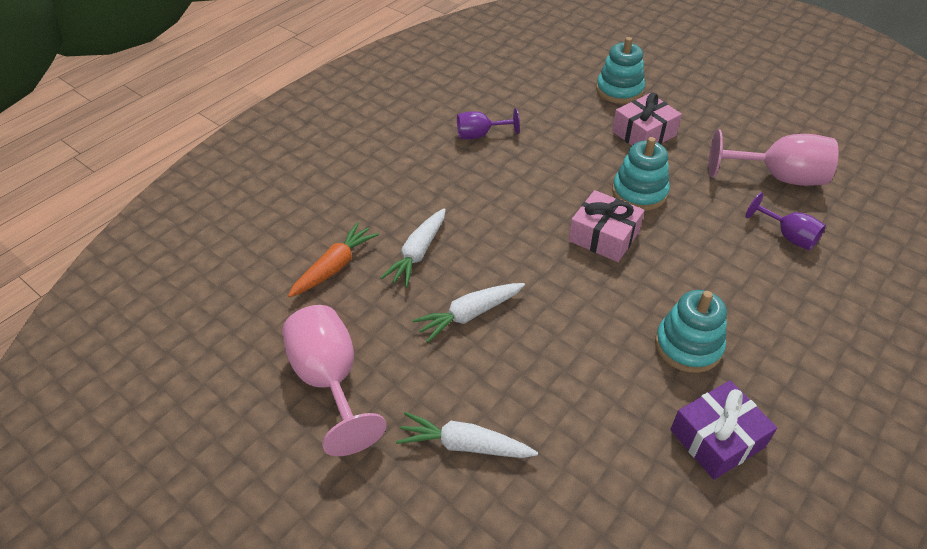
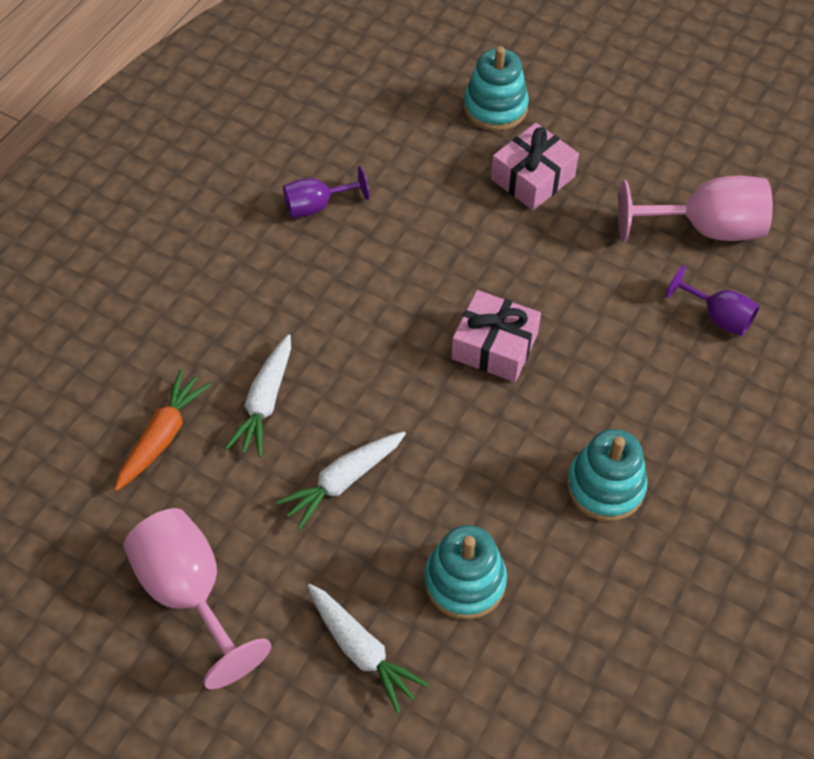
camera: 10 degrees left, 10 degrees up
(464, 445) = (362, 650): white carrot -> white carrot turned 135 degrees counterclockwise
(639, 192) = (533, 274): turquoise stacking toy -> turquoise stacking toy (465, 581)
(717, 438) = (642, 599): purple gift -> none

